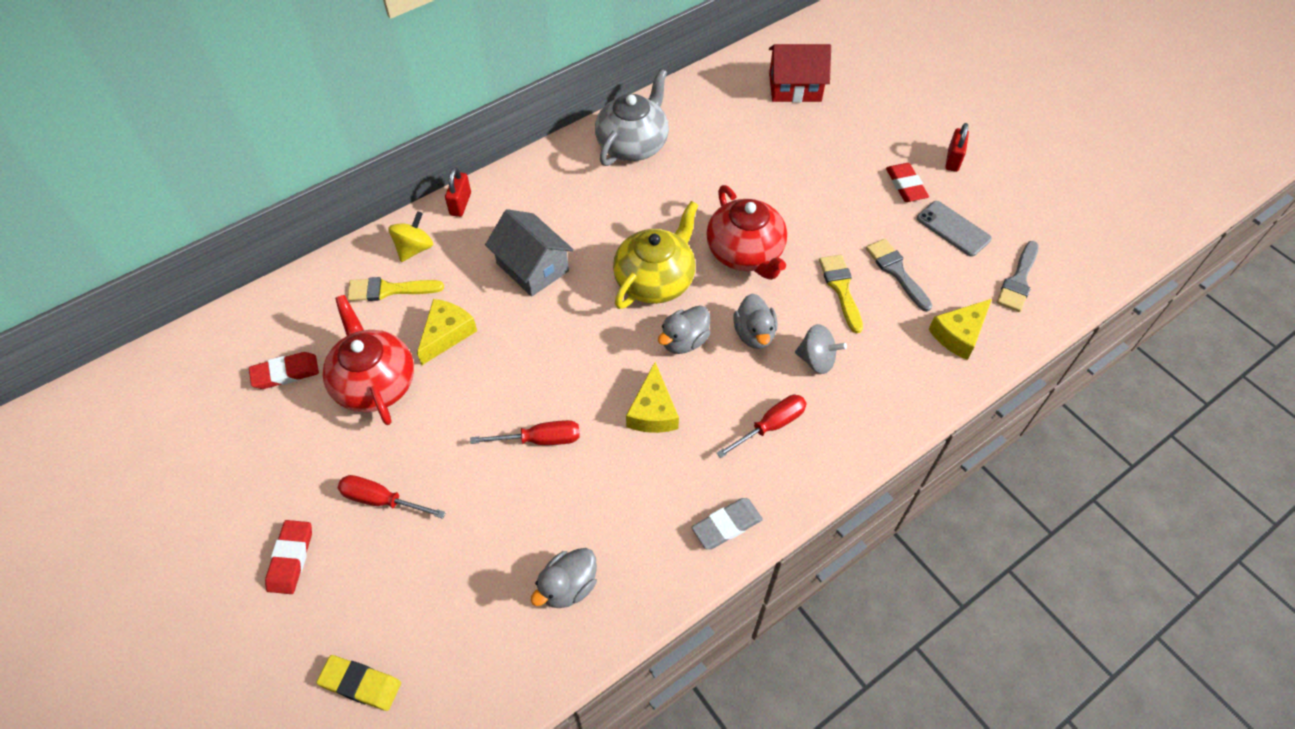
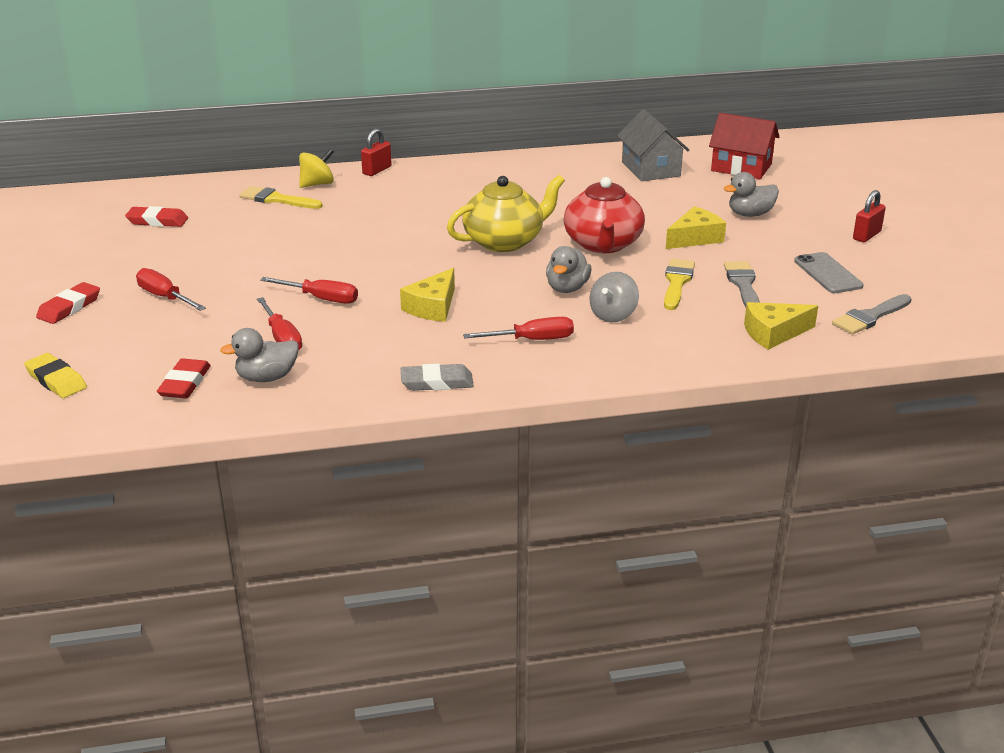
camera: 25 degrees right, 25 degrees down
(375, 383) = (219, 241): red teapot -> none
(446, 334) = (299, 230): yellow cheese -> yellow cheese (695, 238)
(532, 267) = (404, 213): grey house -> grey house (651, 169)
(543, 519) = (282, 338): none -> red screwdriver
(633, 144) = (556, 169): grey teapot -> none
(684, 341) = (498, 278): grey duck -> grey duck (750, 214)
(816, 360) = (613, 315): grey spinning top -> grey spinning top turned 75 degrees clockwise
(906, 185) = (801, 240): red eraser -> red eraser (185, 383)

